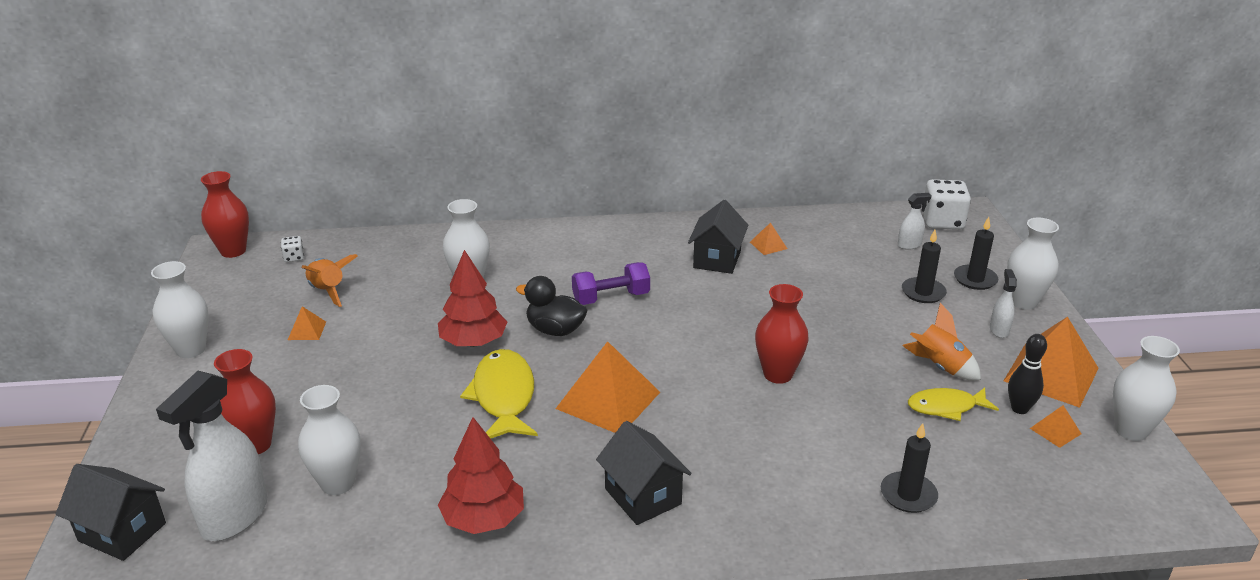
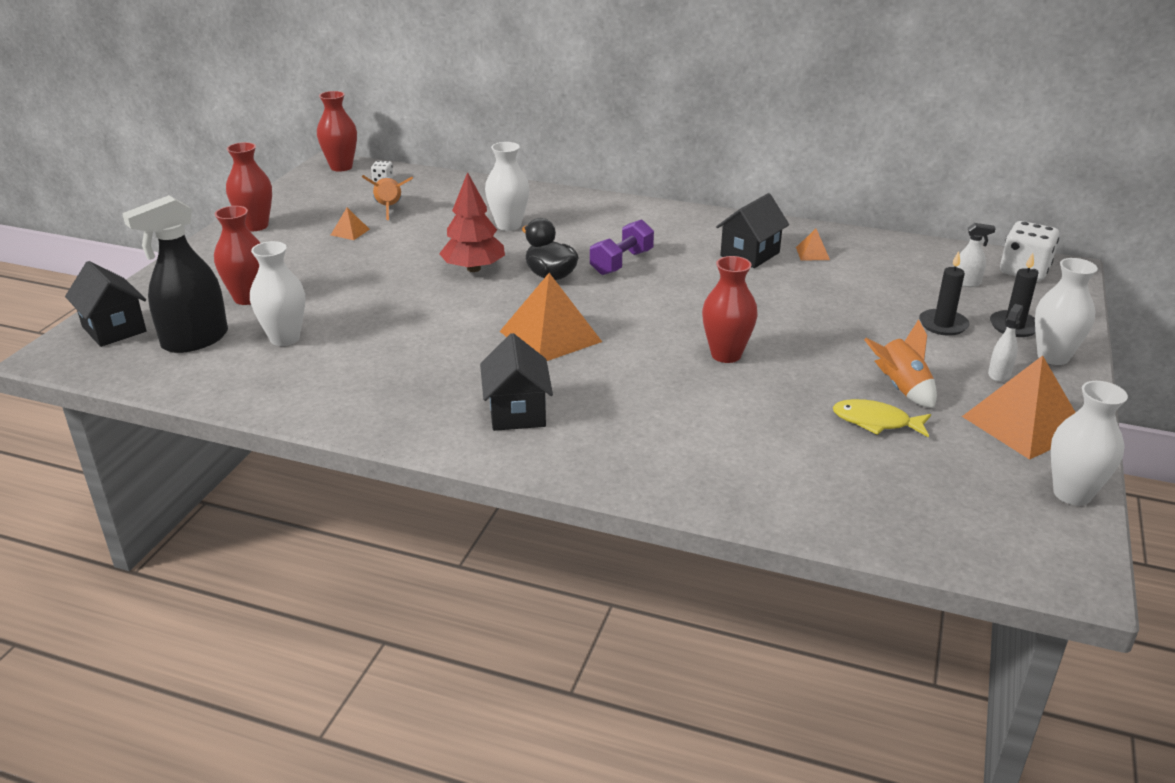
camera: 25 degrees right, 0 degrees up
(191, 349) = (255, 226): white vase -> red vase
(234, 517) = (194, 340): white spray bottle -> black spray bottle
(483, 519) = (373, 391): red tree -> none
(503, 396) = (464, 312): yellow fish -> none
(611, 298) = (621, 263): purple dumbbell -> purple dumbbell turned 60 degrees counterclockwise
(908, 495) = (767, 479): black candle -> none
(1019, 409) = (957, 443): black bowling pin -> none
(1055, 431) = (980, 471): orange pyramid -> none

